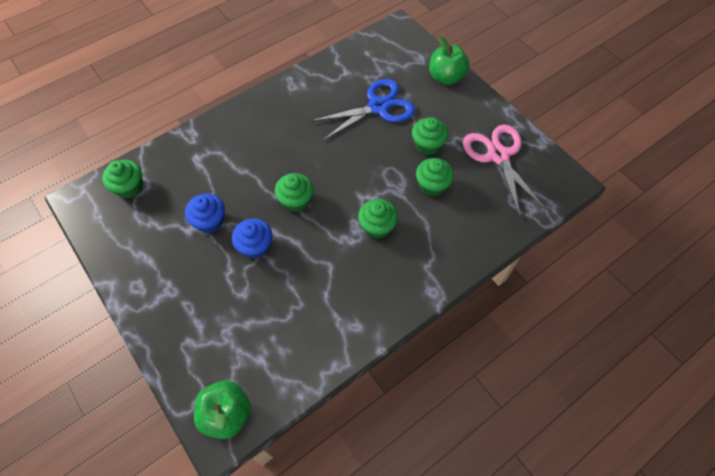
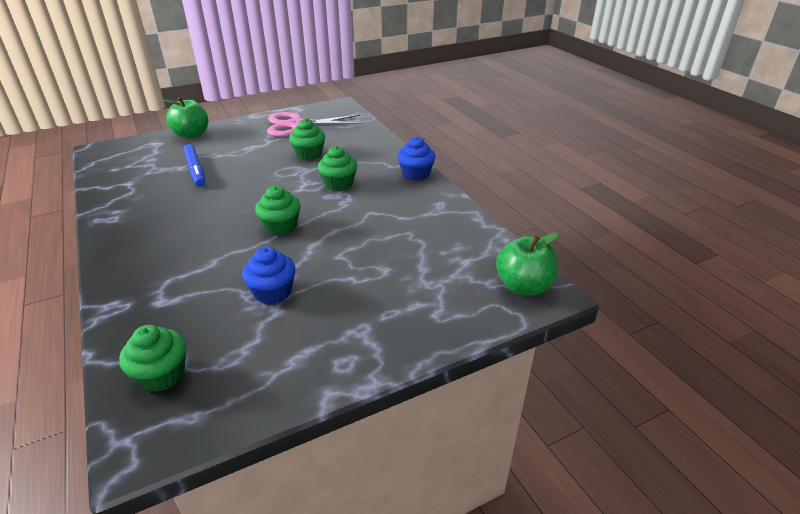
camera: 80 degrees left, 25 degrees down
(255, 246) = (326, 257): blue cupcake -> blue cupcake (416, 174)
(378, 107) = (195, 170): blue scissors -> blue marker
(427, 145) = (263, 151): green cupcake -> none

